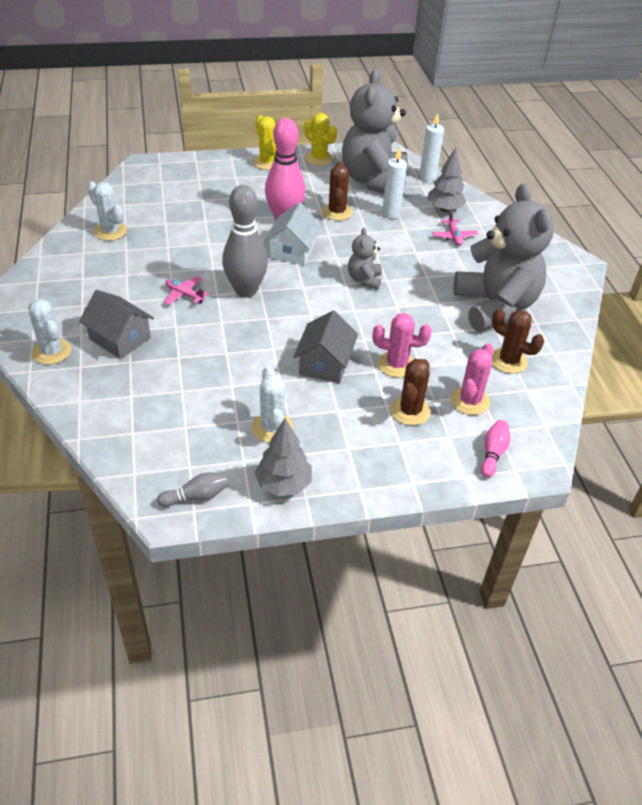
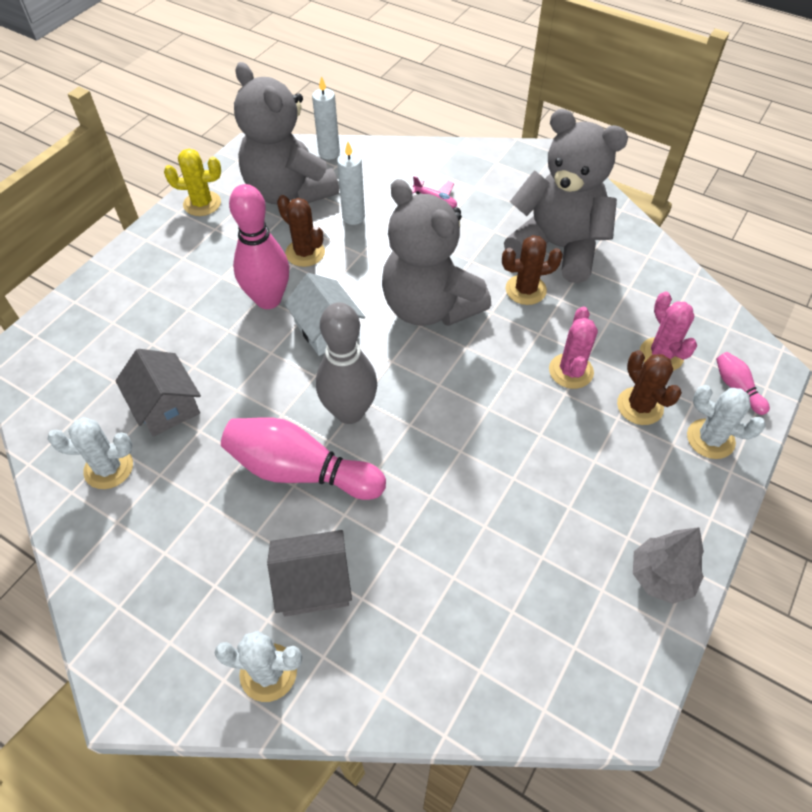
camera: 45 degrees left, 10 degrees up
(184, 295) = (300, 471): pink plane -> pink bowling pin
(196, 496) = (622, 669): grey bowling pin -> none
(267, 162) = (156, 246): yellow cactus -> none
(272, 428) = (576, 532): white cactus -> white cactus (710, 439)
(325, 364) = (521, 425): grey house -> grey house (166, 405)
(364, 279) = (429, 307): grey teddy bear -> grey teddy bear, size x2.23
(396, 364) = (571, 371): pink cactus -> pink cactus turned 45 degrees counterclockwise
(444, 209) = (389, 178): grey tree -> none
(508, 361) = (633, 291): brown cactus -> brown cactus (525, 290)

